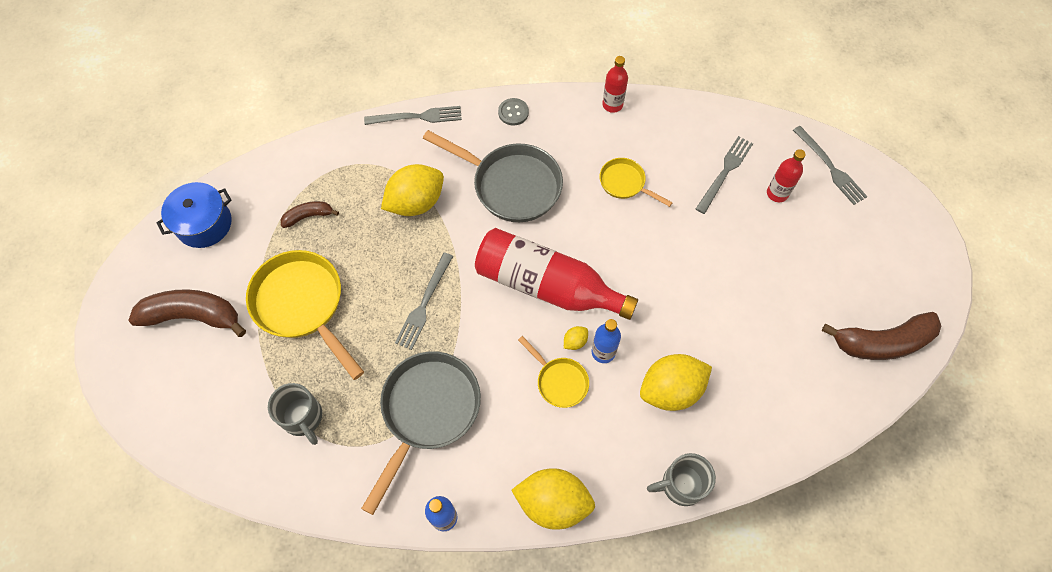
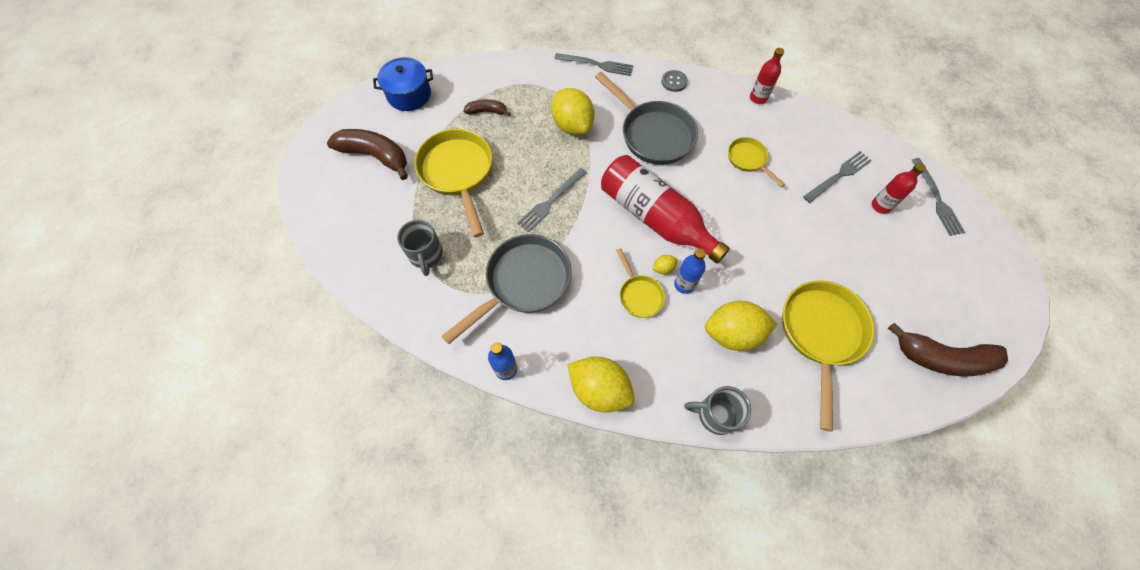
camera: 20 degrees right, 0 degrees up
(416, 202) = (572, 125): yellow lemon -> yellow lemon turned 75 degrees clockwise
(759, 358) = (820, 334): none -> yellow pan

